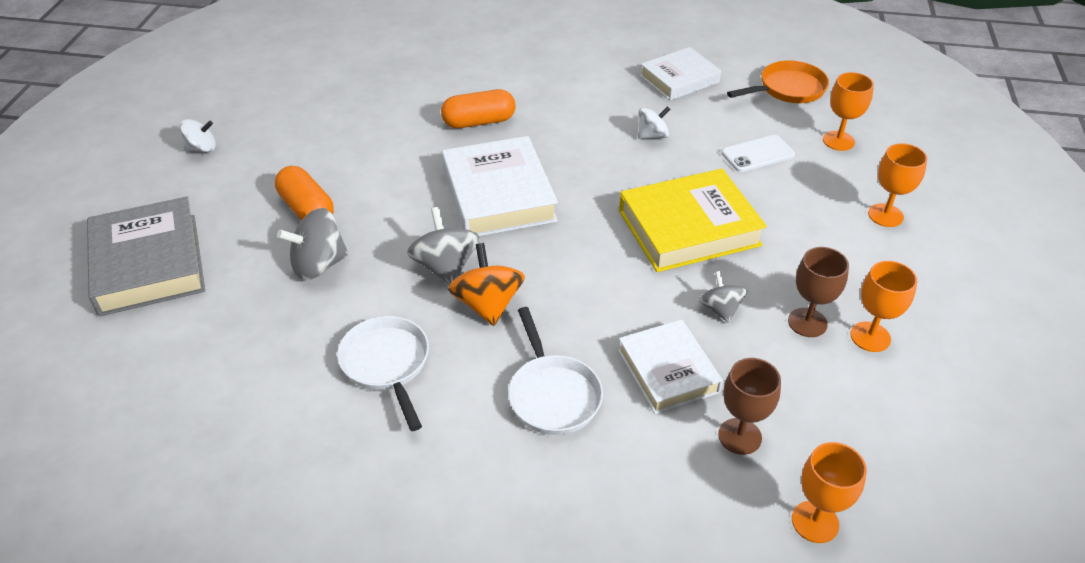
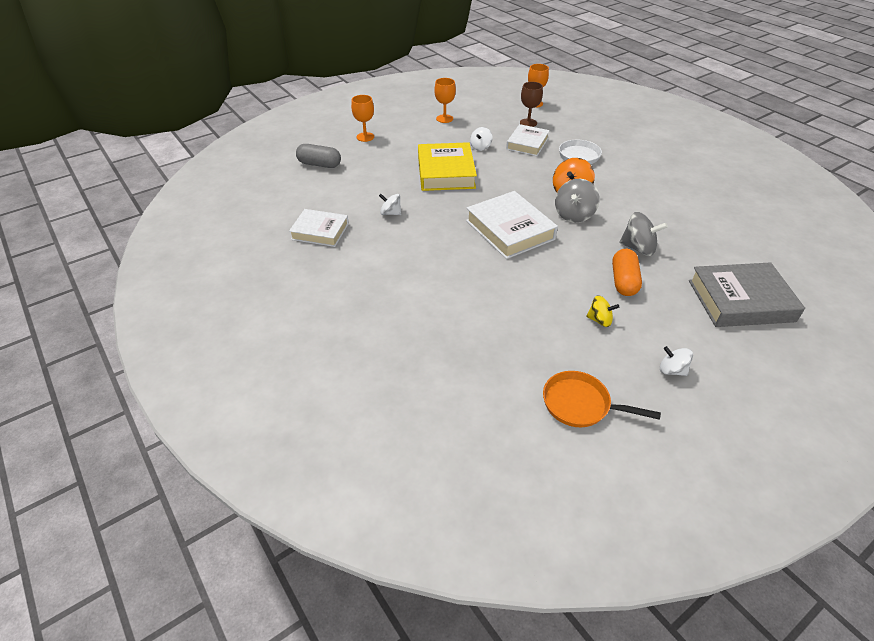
camera: 135 degrees left, 0 degrees up
(149, 264) = (740, 300): grey book -> grey book turned 60 degrees clockwise
(303, 154) = (599, 320): none -> yellow spinning top
(387, 364) = (636, 195): white pan -> none
(479, 122) = (467, 275): orange capsule -> none
(499, 195) = (509, 230): white book -> white book turned 60 degrees counterclockwise
(689, 228) = (446, 172): yellow book -> yellow book turned 60 degrees clockwise
(720, 309) = (480, 147): grey spinning top -> white spinning top
(757, 154) = (362, 179): white phone -> none
(788, 89) = (285, 194): orange pan -> orange pan (580, 404)
(807, 322) = (457, 130): brown goblet -> none
(838, 141) = (319, 164): orange goblet -> grey capsule

